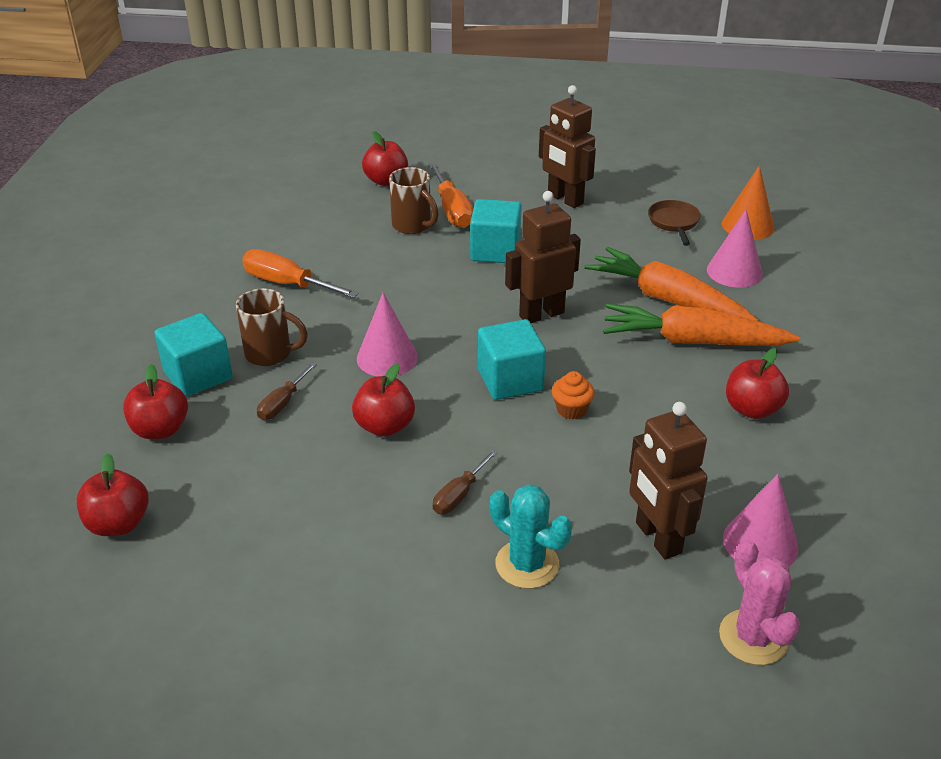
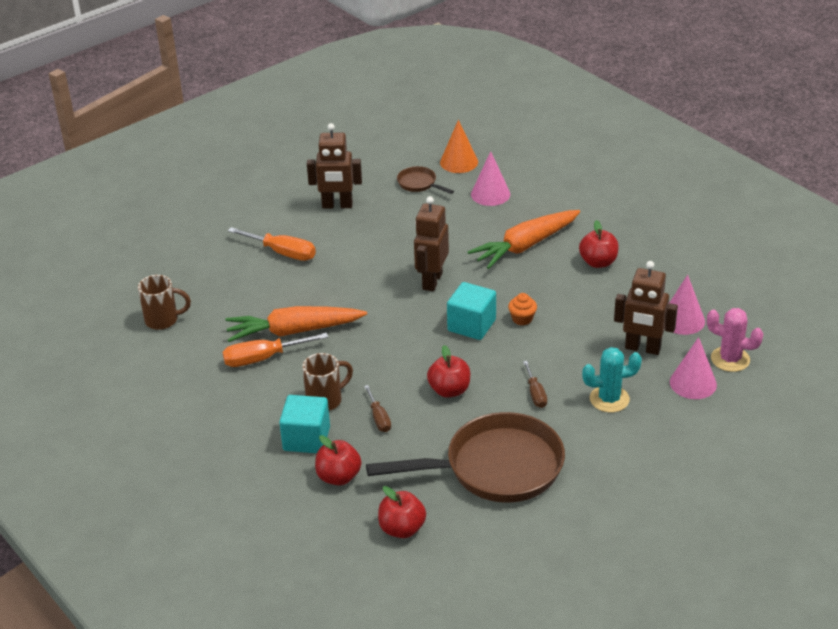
camera: 45 degrees left, 0 degrees up
(294, 538) = (496, 468): none -> brown pan
(386, 181) = (208, 259): red apple -> none
(387, 357) = (391, 358): pink cone -> pink cone (693, 383)
(413, 226) = (276, 277): brown mug -> brown mug (163, 320)
(495, 251) = (349, 261): turquoise cube -> none
(667, 299) = (481, 231): orange carrot -> orange carrot (294, 331)

